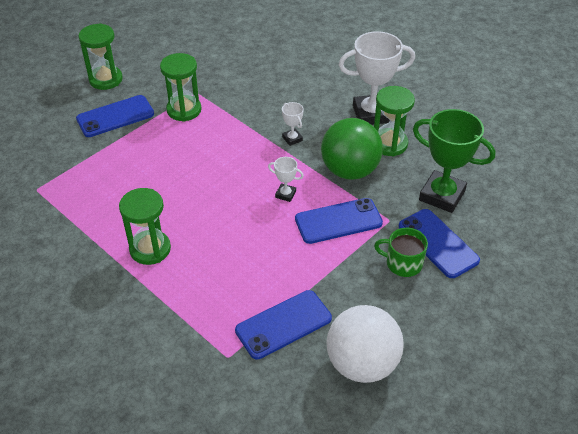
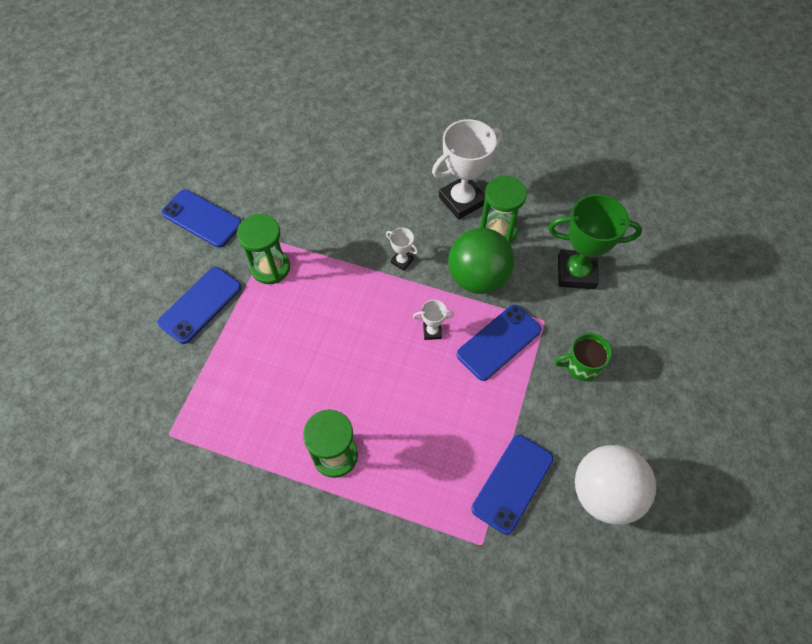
camera: 25 degrees left, 15 degrees up
(106, 79) = (160, 260): green hourglass -> none
(438, 243) = (600, 329): blue phone -> blue phone (202, 218)

